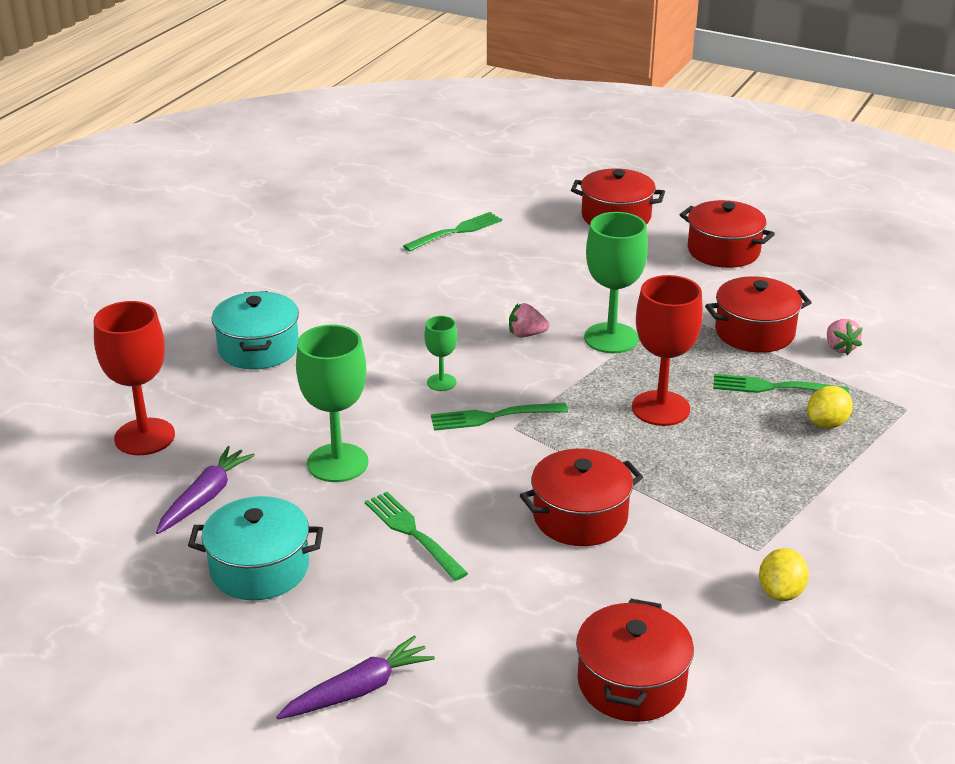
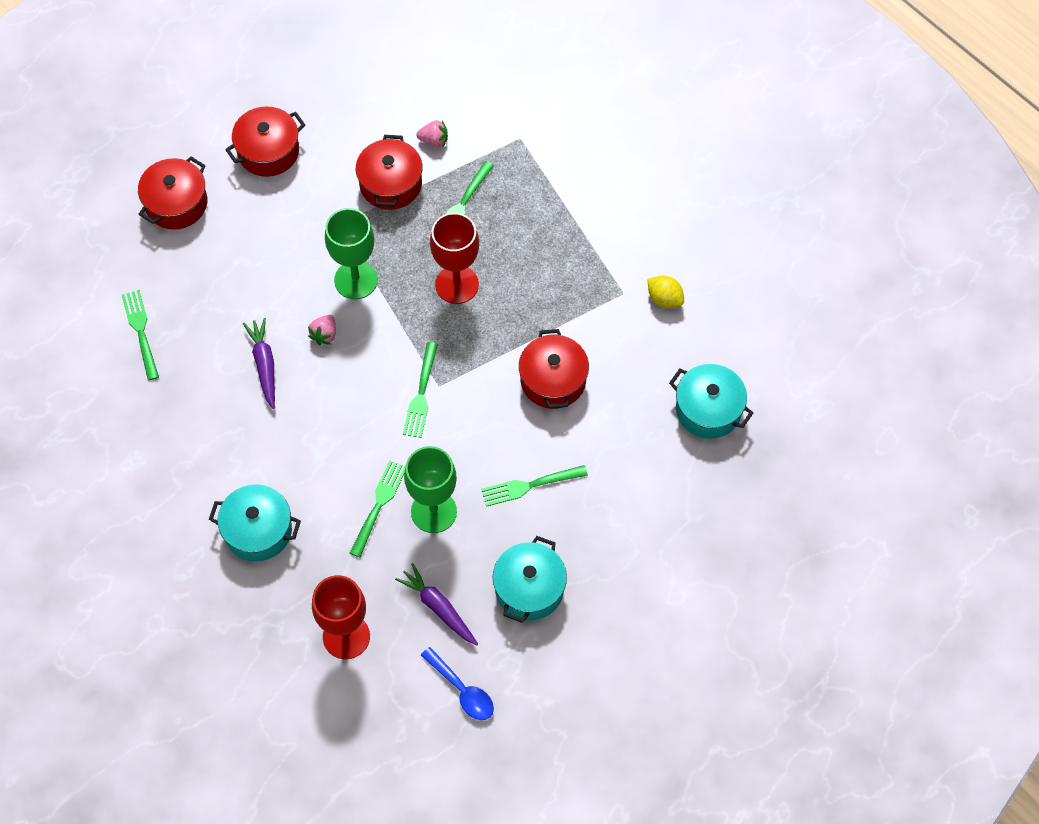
camera: 70 degrees left, 30 degrees up
(93, 544) = (462, 690): none -> blue spoon
(326, 421) = (379, 506): none -> green fork
(358, 690) = (662, 558): purple carrot -> purple carrot (264, 365)
(441, 382) = (363, 414): green goblet -> none
(631, 683) = (708, 410): red pot -> turquoise pot
(827, 424) = (516, 193): yellow lemon -> none

